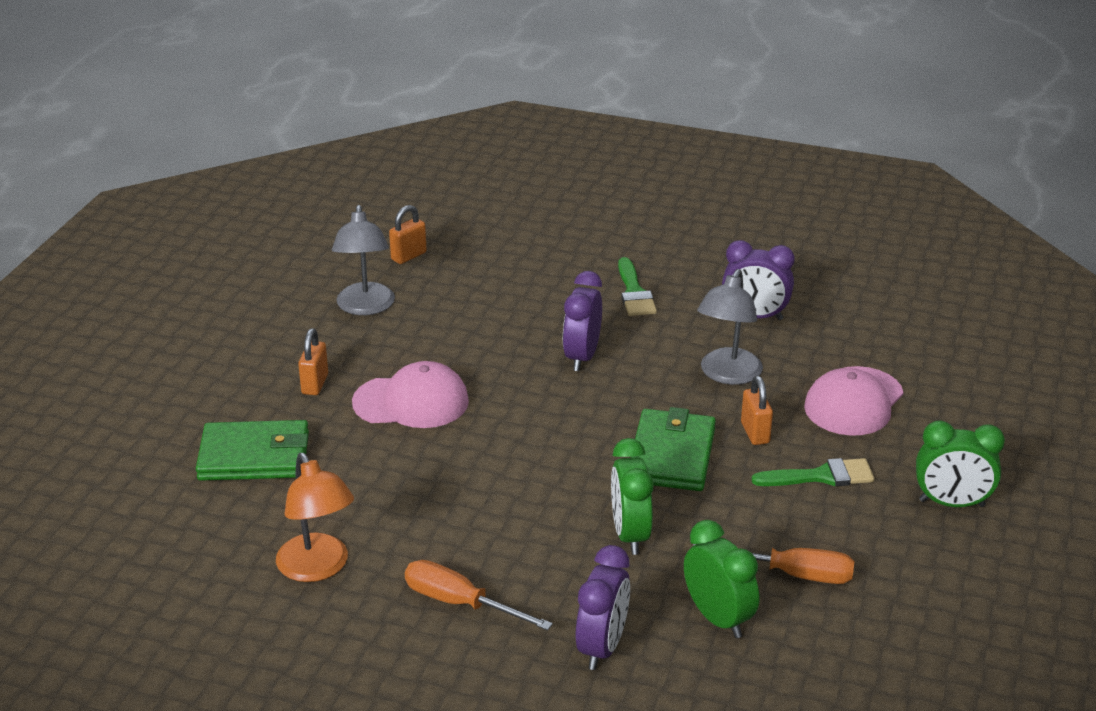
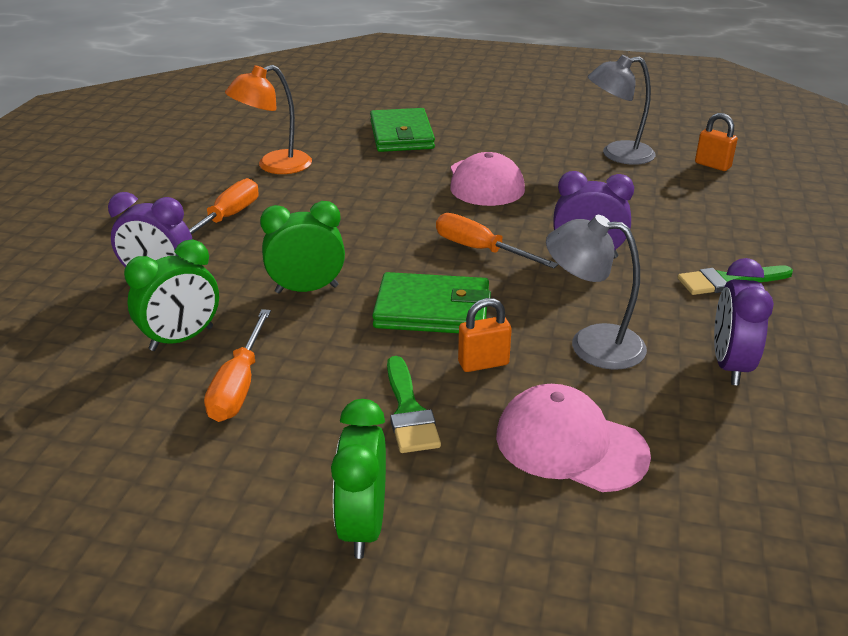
camera: 85 degrees right, 0 degrees up
(315, 384) = (497, 146): orange padlock -> none
(563, 418) = (480, 250): none -> orange screwdriver

